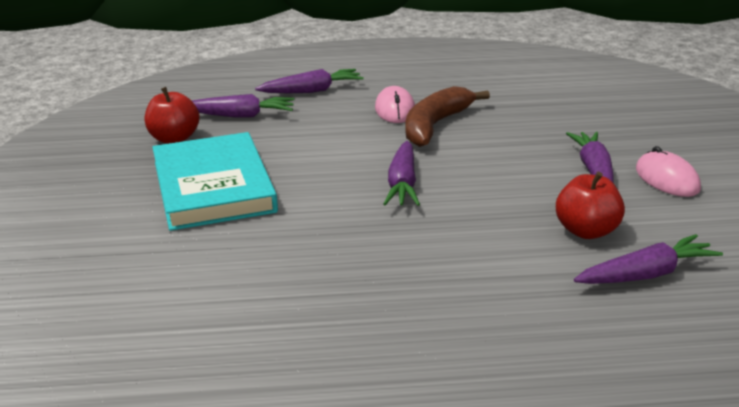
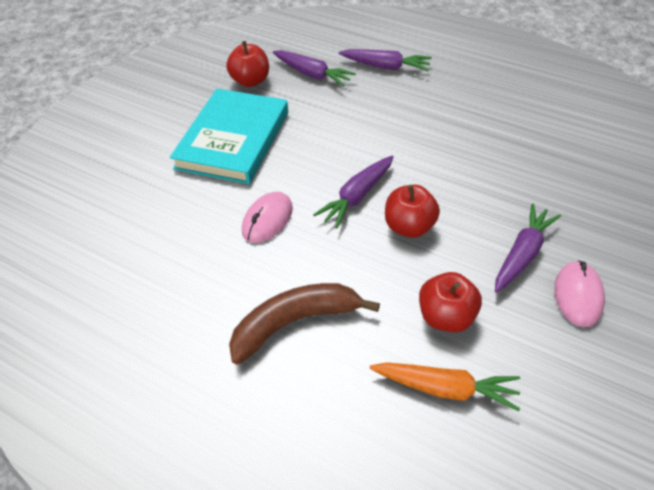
camera: 35 degrees right, 20 degrees up
(395, 110) = (428, 113): pink mouse -> pink mouse (267, 220)
(435, 125) = (442, 143): brown banana -> brown banana (295, 322)
(478, 187) = (409, 227): none -> red apple
(646, 274) = (446, 388): purple carrot -> orange carrot

